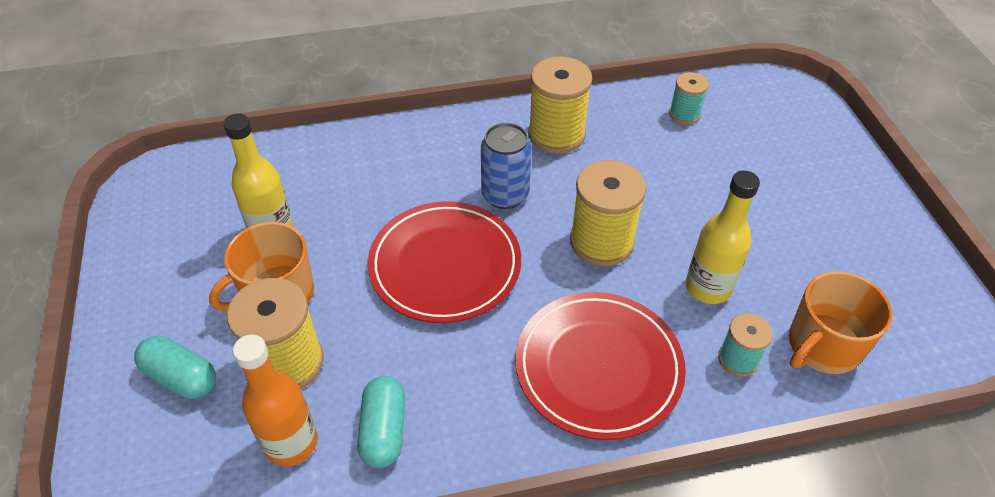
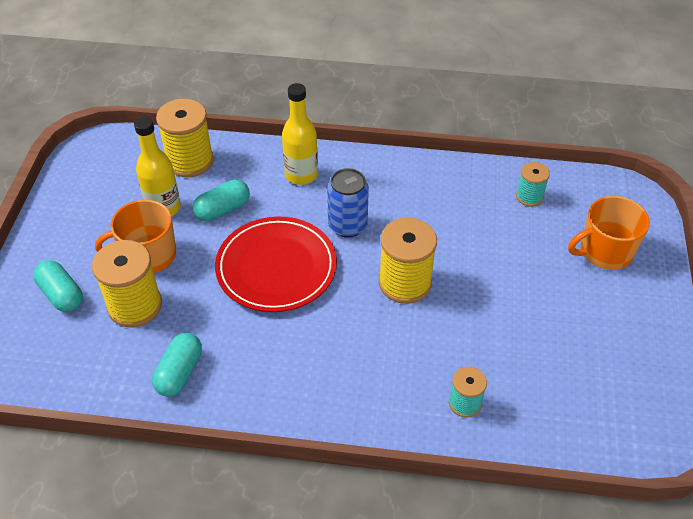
camera: 20 degrees right, 0 degrees up
(291, 443) = (114, 361): orange bottle -> none
(347, 214) = (222, 209): none -> turquoise capsule
(556, 134) = (413, 187): yellow spool -> yellow spool (190, 161)
(598, 367) = (353, 376): red plate -> none
(708, 287) = (471, 342): yellow bottle -> yellow bottle (301, 175)
(822, 346) = (539, 414): orange mug -> orange mug (604, 251)

